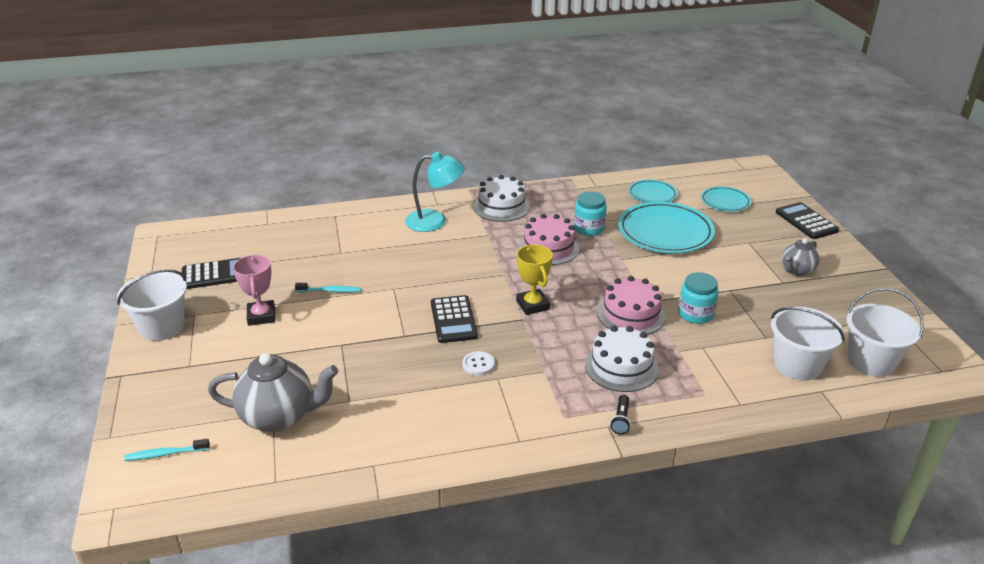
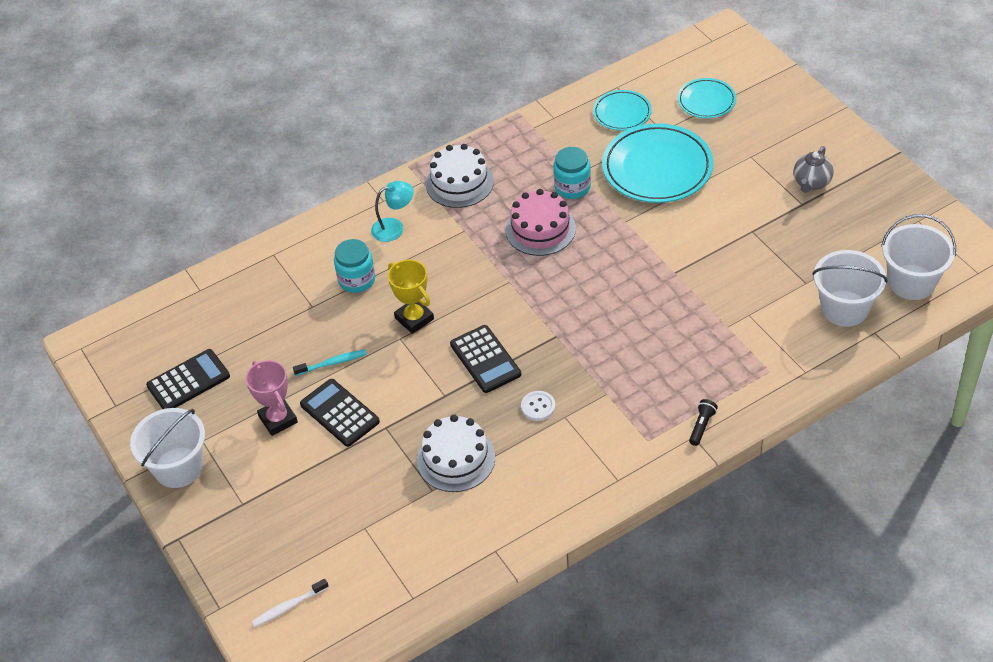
camera: 15 degrees left, 15 degrees up
(165, 454) = (289, 606): turquoise toothbrush -> white toothbrush
(279, 417) = (374, 530): grey teapot -> none
(435, 221) = (394, 227): turquoise lamp -> turquoise lamp, size x0.66
(532, 305) = (558, 314): yellow trophy -> yellow trophy (414, 318)
(621, 367) = (679, 364): white cake -> white cake (456, 459)
(621, 420) = (702, 426): black flashlight -> black flashlight turned 150 degrees counterclockwise
(631, 314) = (664, 295): pink cake -> none
(695, 314) = (728, 274): turquoise jar -> turquoise jar (357, 280)
(806, 221) = (802, 106): black calculator -> black calculator (339, 413)

